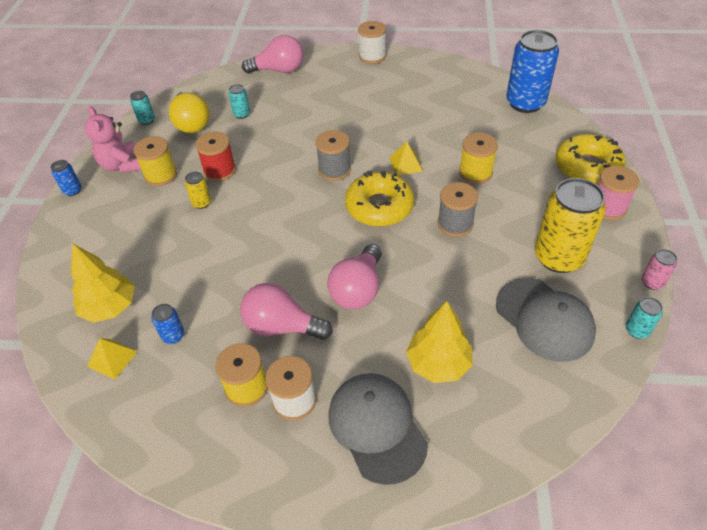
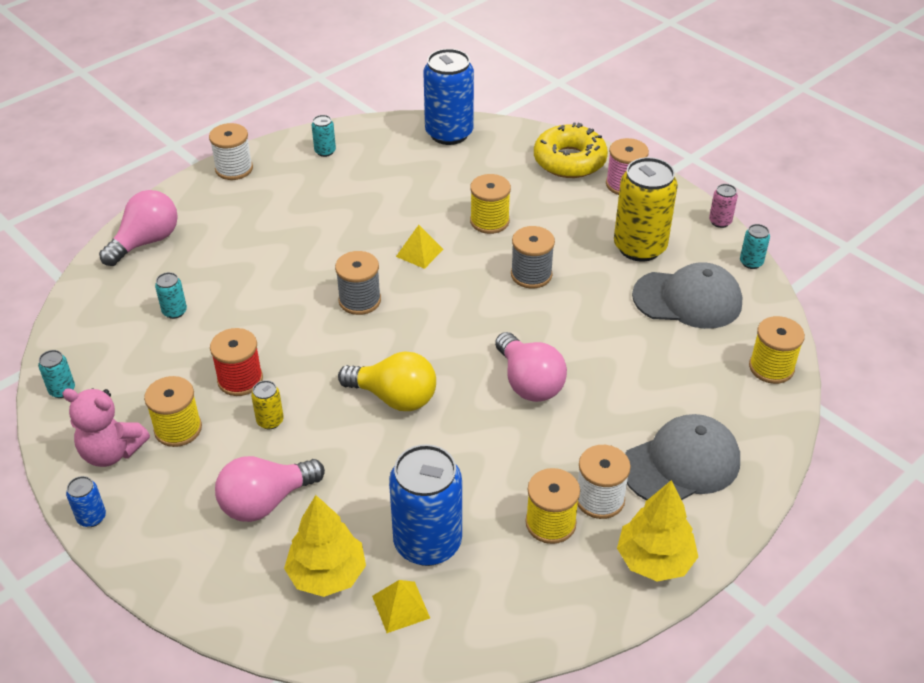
camera: 50 degrees left, 5 degrees down
(173, 336) = (427, 543): blue can -> blue can, size x2.28
(192, 123) = (128, 357): yellow light bulb -> yellow light bulb (394, 397)
(282, 326) = (509, 458): pink light bulb -> pink light bulb (265, 502)
(377, 427) = (681, 464): grey cap -> grey cap turned 135 degrees clockwise
(379, 206) = (449, 304): yellow donut -> none
(434, 73) = (325, 151): none -> turquoise can
(438, 363) = (661, 387): yellow tree -> yellow tree (654, 560)
(542, 420) = (771, 367): none -> yellow spool

